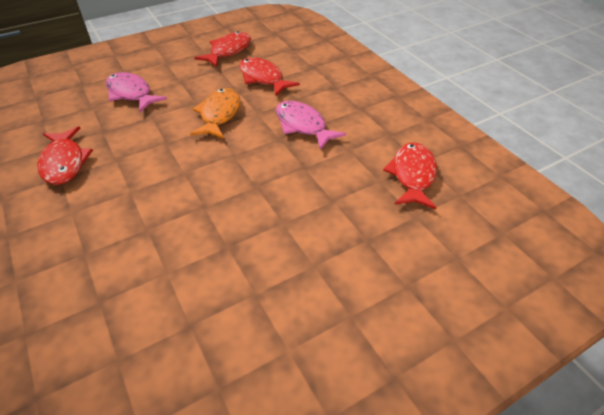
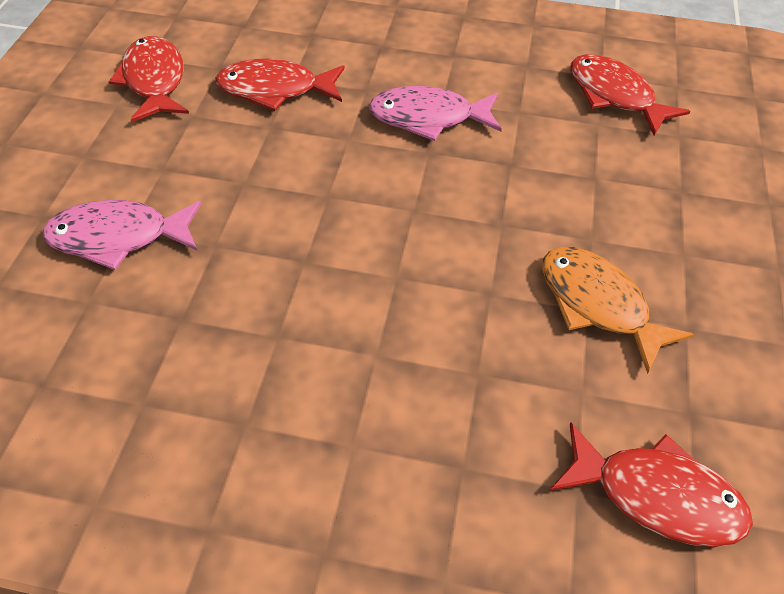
camera: 50 degrees left, 5 degrees up
(64, 162) = (210, 403): red fish -> red fish (656, 496)
(219, 114) = (306, 175): orange fish -> orange fish (598, 305)

